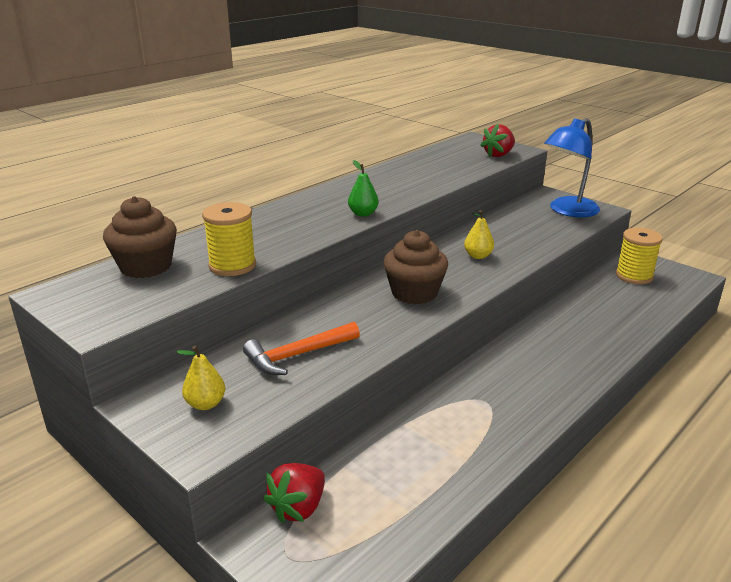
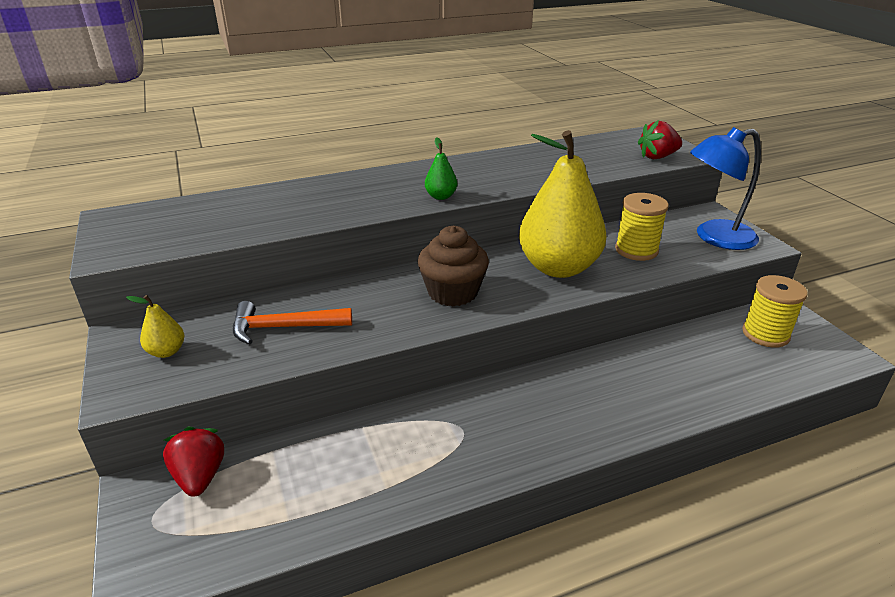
camera: 25 degrees right, 5 degrees up
(146, 266) = (200, 209): brown cupcake -> none
(232, 265) = (267, 224): yellow spool -> yellow spool (636, 250)
(298, 508) = (200, 477): red strawberry -> red strawberry turned 105 degrees clockwise
(478, 256) = (558, 267): yellow pear -> yellow pear, size x2.50

